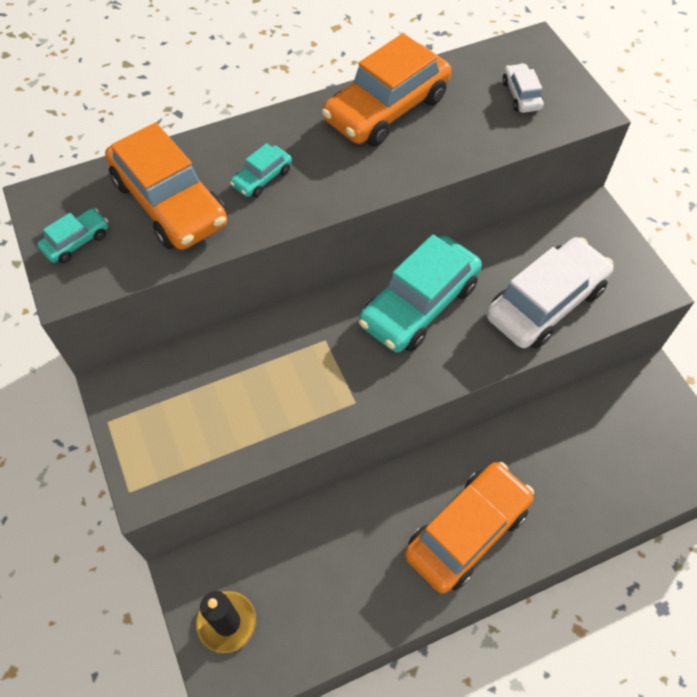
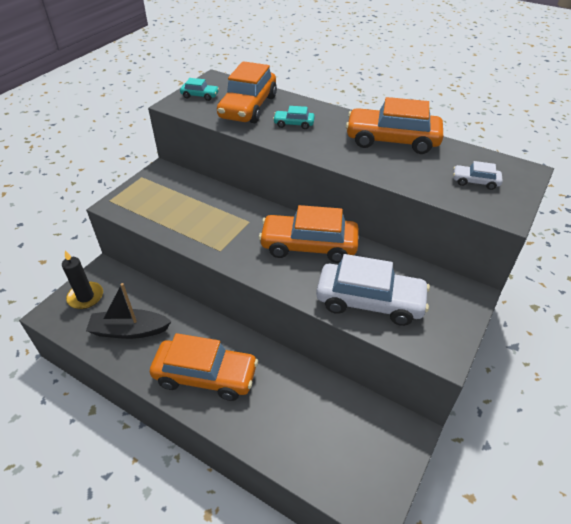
camera: 55 degrees right, 15 degrees down
(334, 588) = (129, 330): none -> black boat
(419, 304) = (309, 246): turquoise car -> orange car
(521, 95) = (475, 182): white car -> white car turned 120 degrees counterclockwise

